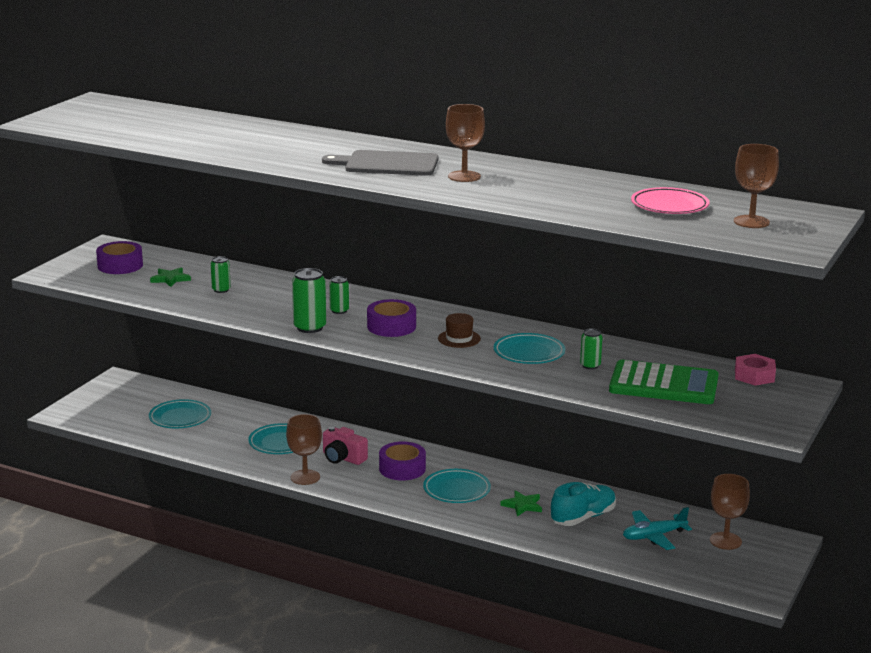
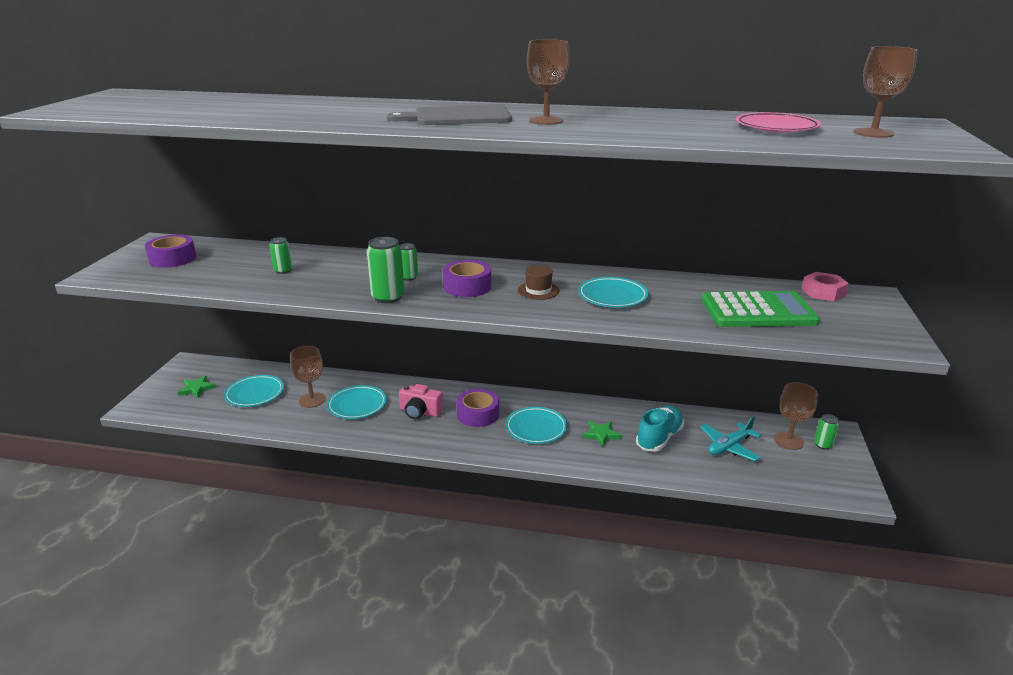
camera: 15 degrees left, 5 degrees up
(170, 279) = (228, 266): green star -> green star (197, 388)
(305, 477) = (393, 438): brown goblet -> brown goblet (312, 400)
(590, 365) = (677, 301): green can -> green can (823, 445)

